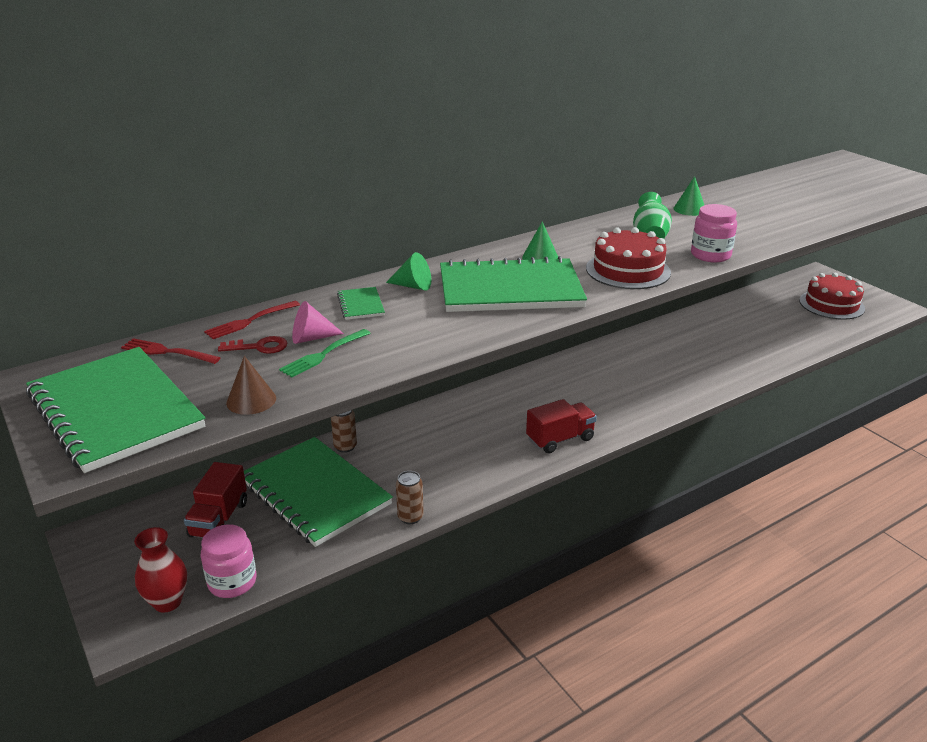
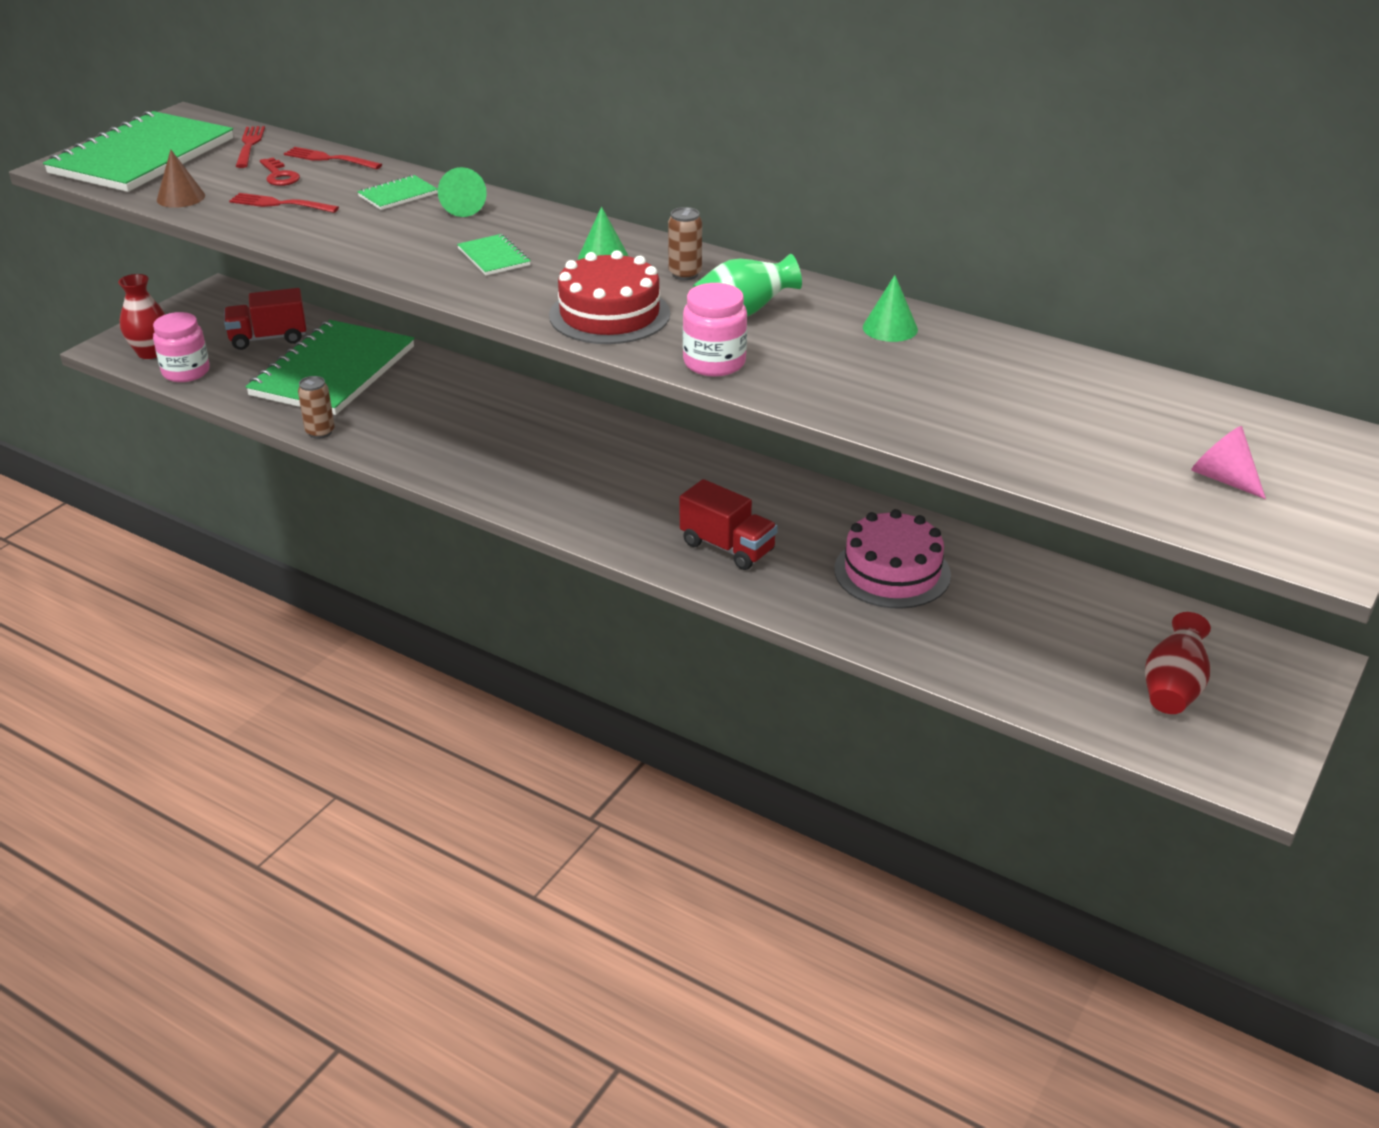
camera: 65 degrees right, 5 degrees up
(311, 338) = (310, 191): pink cone -> pink cone (1223, 478)
(323, 355) = (279, 204): green fork -> red fork
(345, 447) = (421, 364): brown can -> brown can (685, 274)
(510, 289) = (494, 257): green notebook -> green notebook, size x0.41
(560, 439) = (523, 490): red truck -> red truck (727, 547)
(712, 342) = (892, 572): none -> pink cake
(831, 304) = (1172, 689): red cake -> red vase

